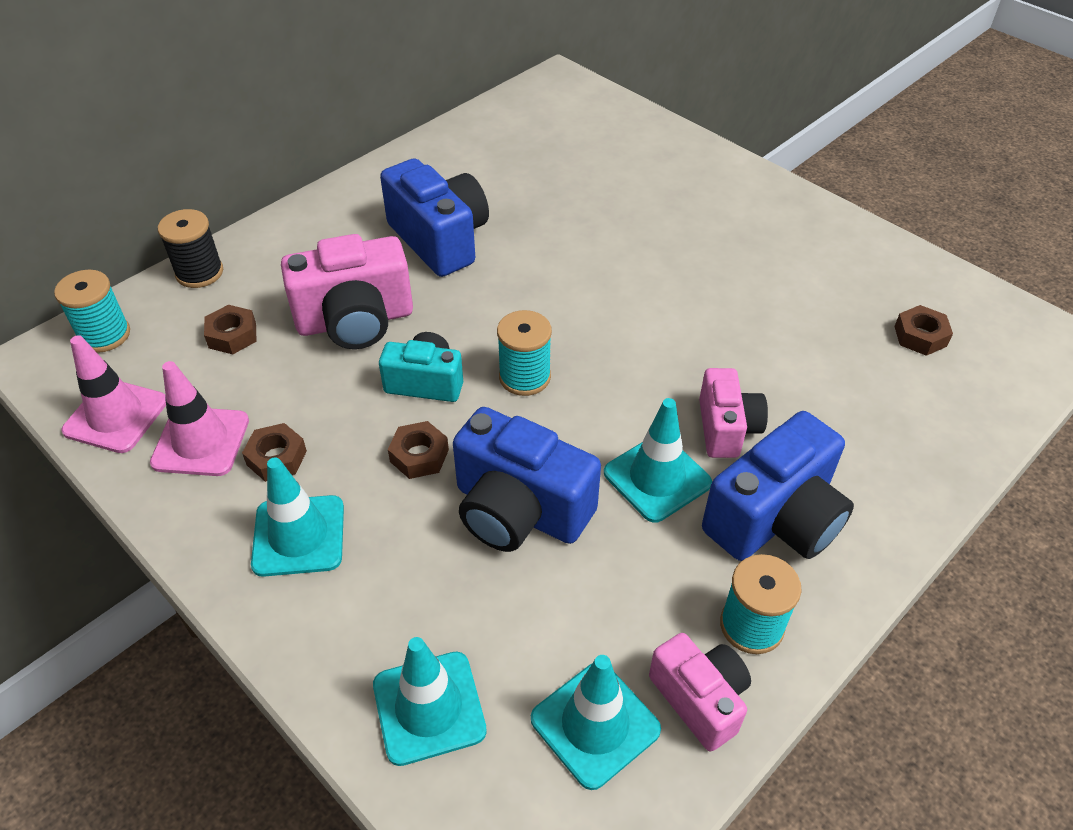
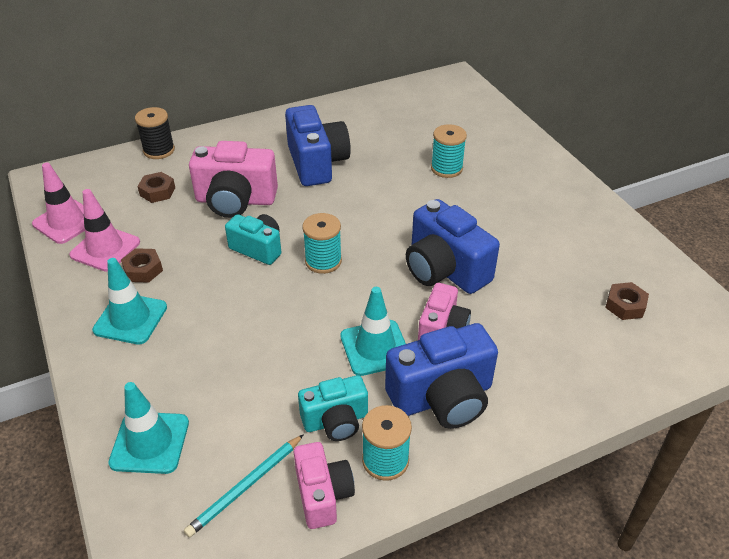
camera: 20 degrees right, 5 degrees down
(105, 335) = (85, 174): turquoise spool -> turquoise spool (446, 168)
(419, 455) = (229, 291): brown nut -> none
(519, 510) = (272, 342): blue camera -> blue camera (445, 269)
(595, 724) = (246, 487): turquoise traffic cone -> turquoise pencil
(661, 593) = (336, 421): none -> turquoise camera

